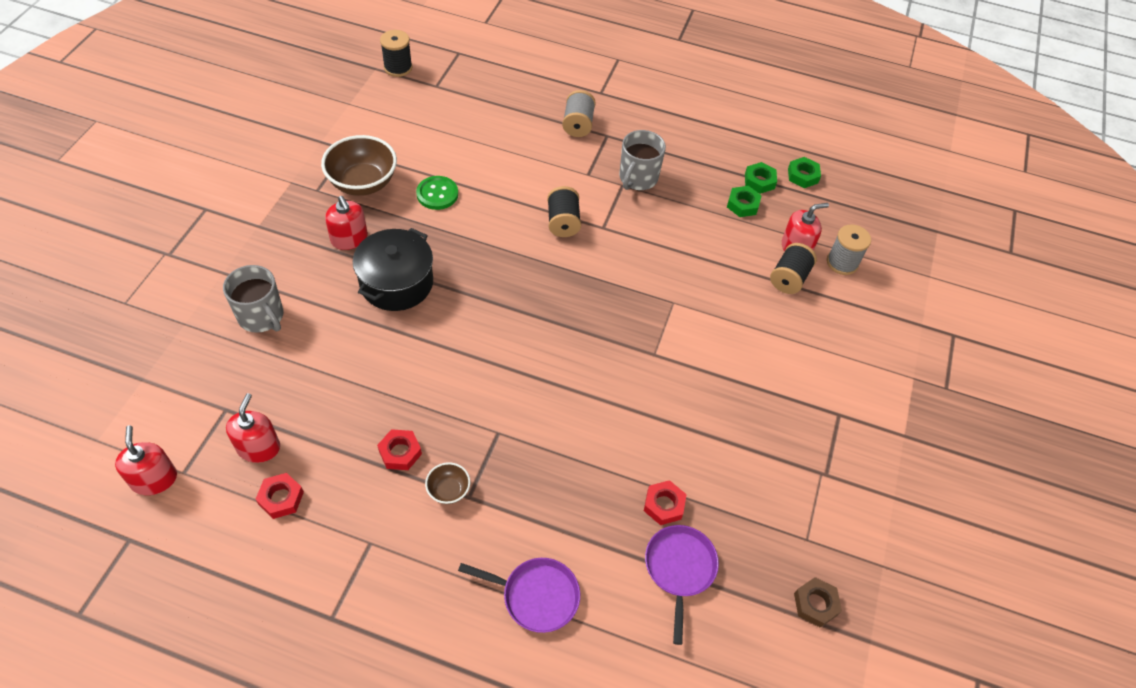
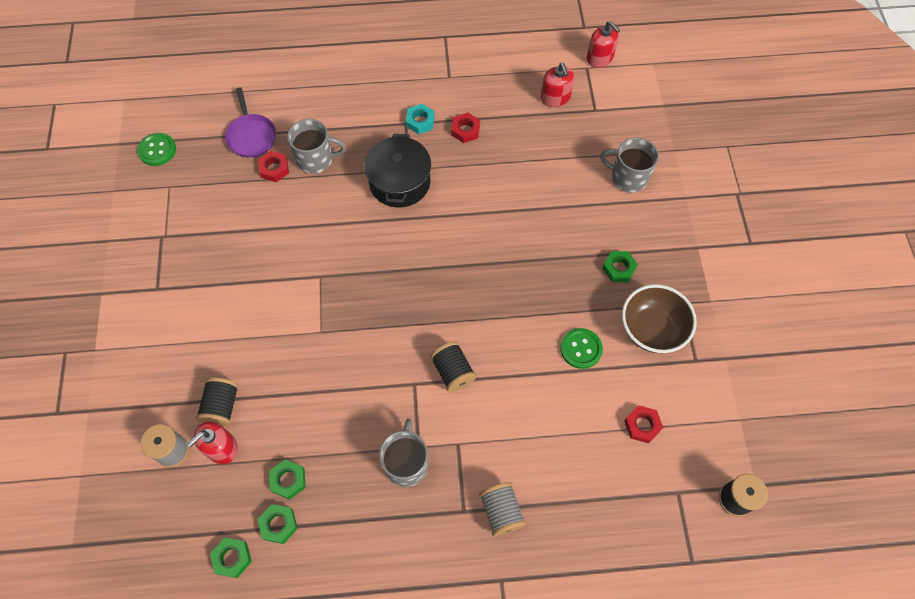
camera: 160 degrees right, 10 degrees up
(281, 498) = (518, 77): red nut -> red nut (642, 425)
(349, 239) = (619, 268): red soap dispenser -> green nut
(396, 283) = (553, 247): black pot -> black pot (399, 182)
(448, 490) = (420, 121): brown bowl -> turquoise nut
(536, 596) = (335, 89): purple pan -> none
(606, 495) = (316, 159): none -> grey mug
(815, 604) = (157, 150): brown nut -> green button

